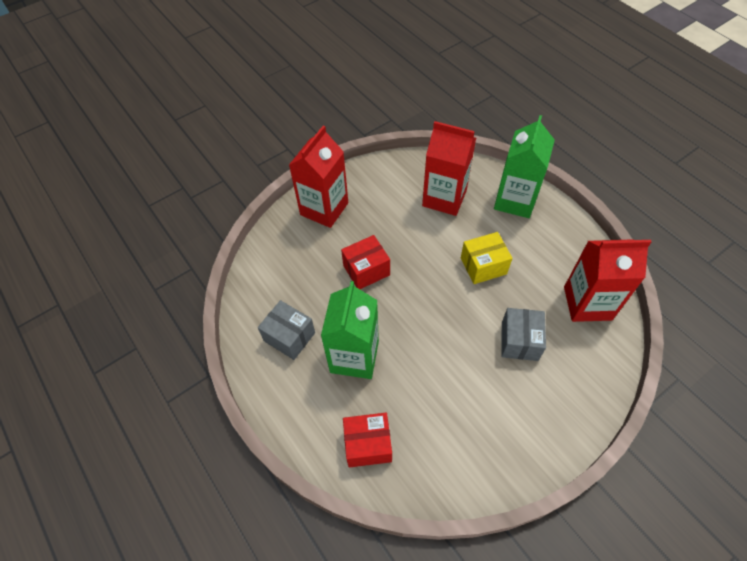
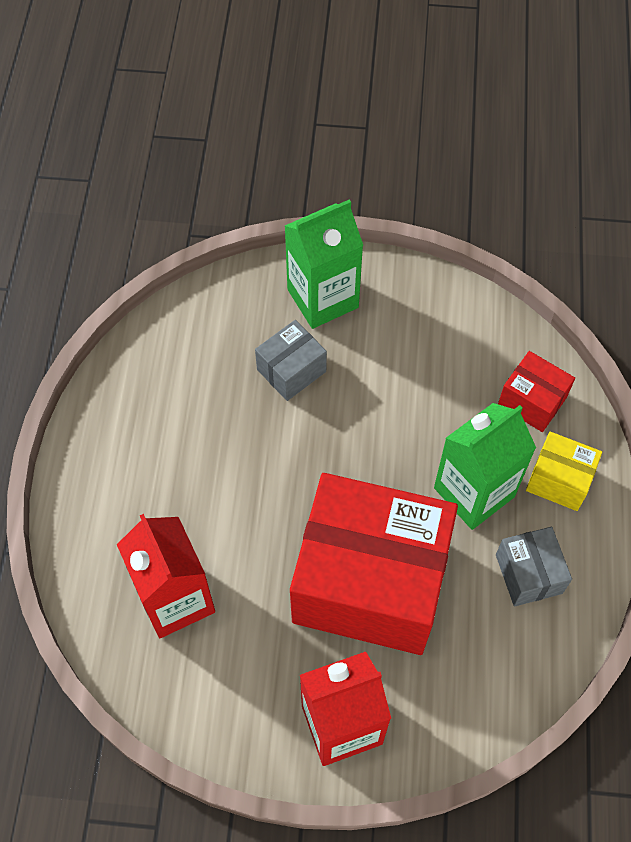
camera: 140 degrees left, 5 degrees up
(366, 270) = (370, 582): red box -> red box, size x2.32
(483, 266) = (234, 473): yellow box -> yellow box (559, 480)
(515, 200) = (100, 519): green carton -> green carton (322, 298)
(587, 303) = (181, 348): red carton -> none

